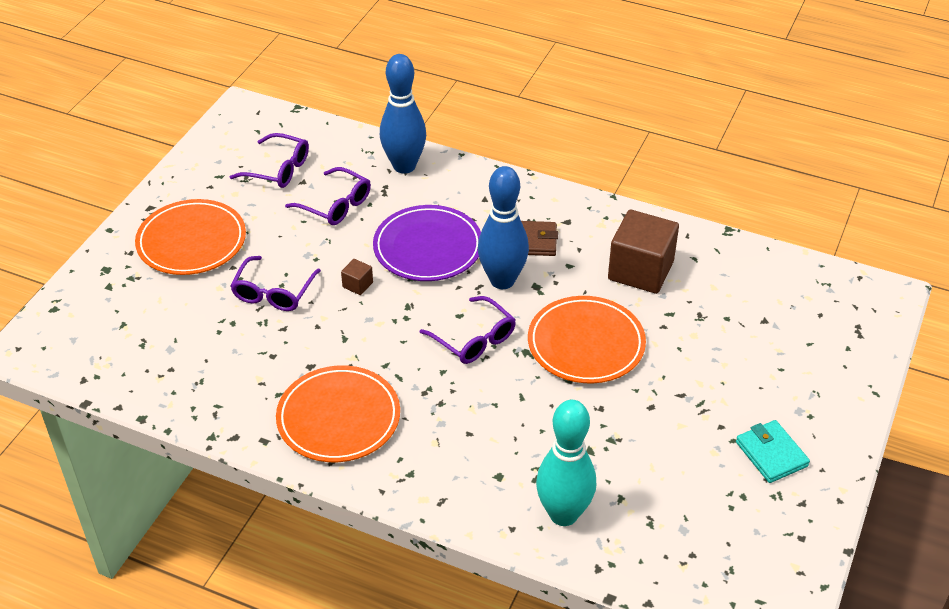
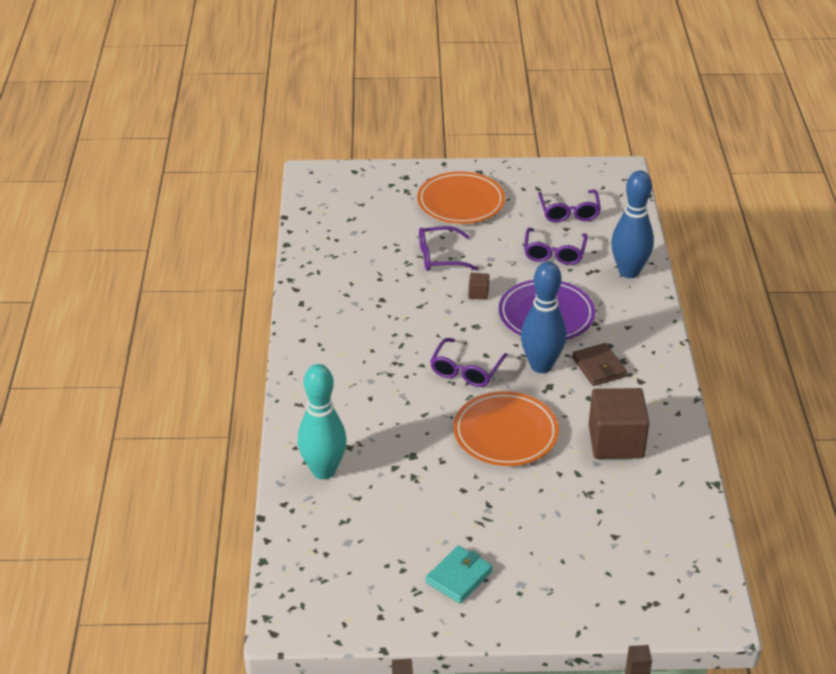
camera: 65 degrees right, 5 degrees down
(338, 418) = (343, 329): orange plate -> none

